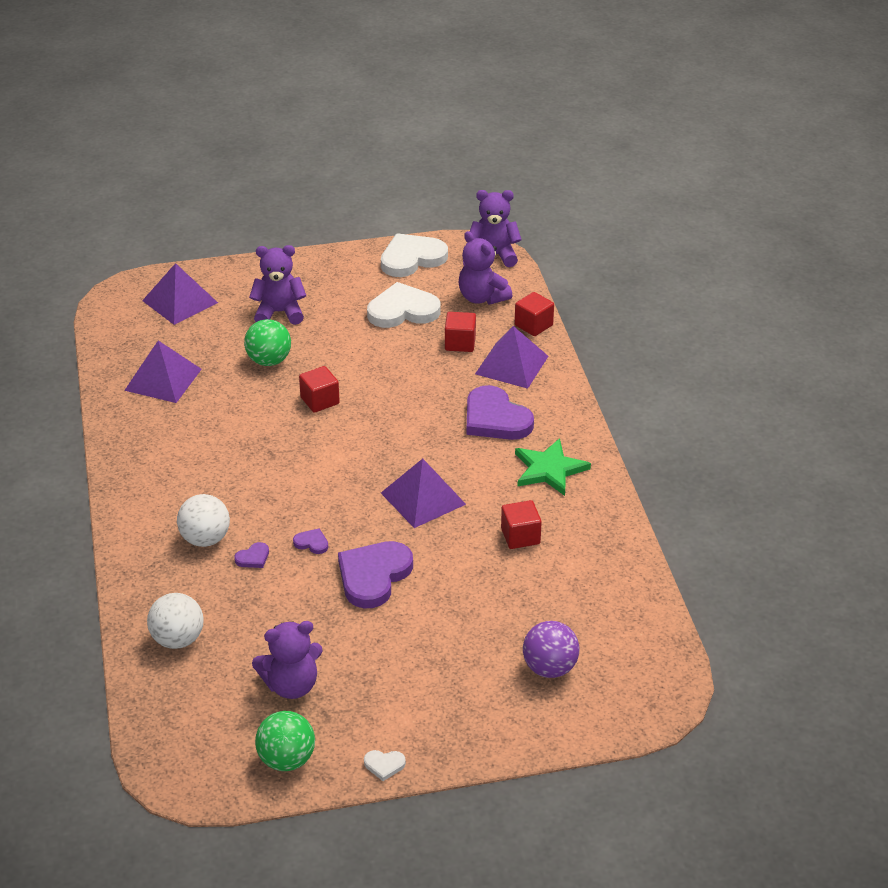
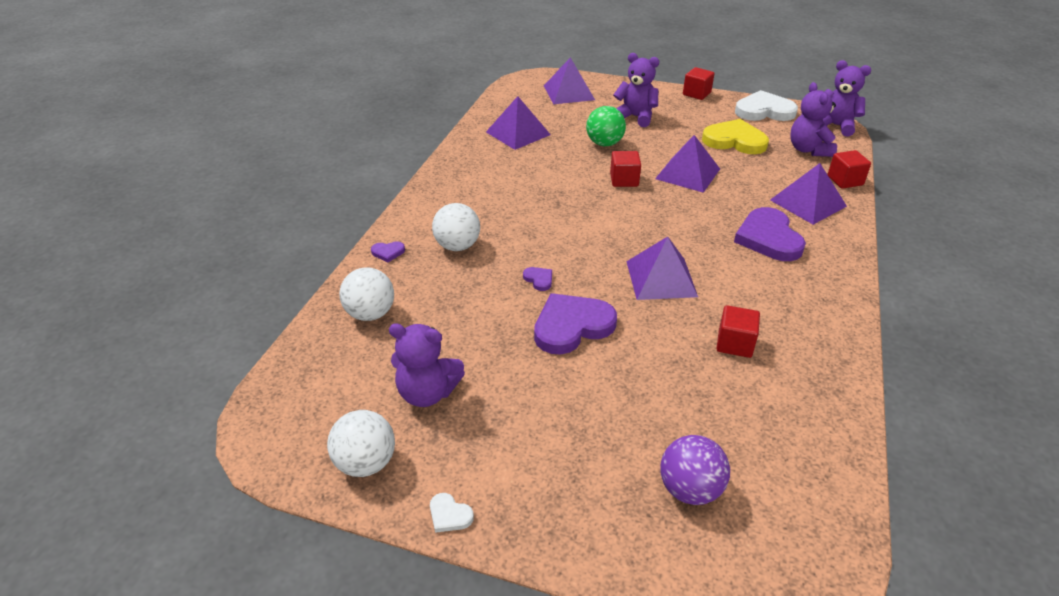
camera: 30 degrees right, 0 degrees up
(253, 558) = (482, 273): purple heart -> purple heart (388, 252)
(286, 760) = (366, 463): green ball -> white ball
(379, 370) = (688, 173): none -> purple pyramid
(403, 310) = (734, 141): white heart -> yellow heart
(460, 343) = (770, 175): red cube -> red cube (696, 94)
(549, 469) = (798, 295): green star -> none

